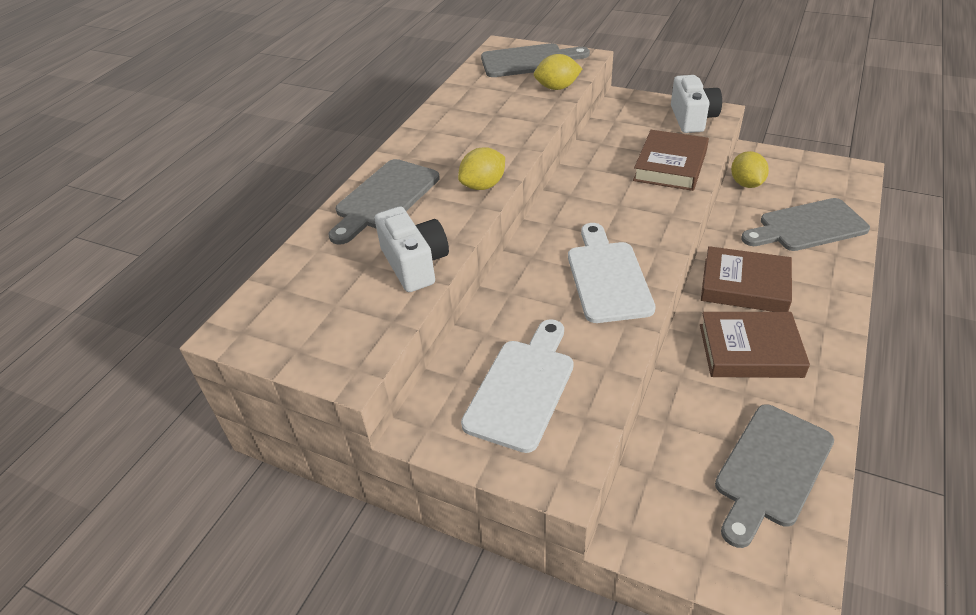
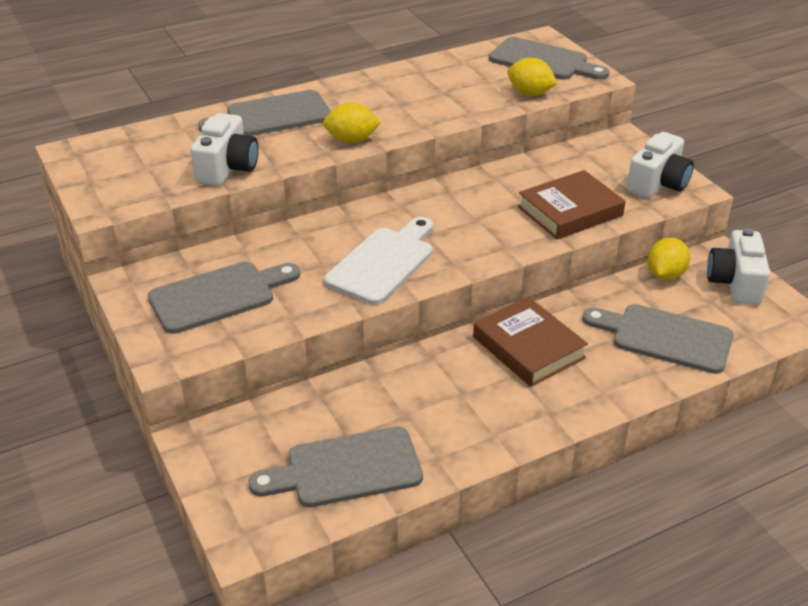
camera: 35 degrees right, 5 degrees down
(522, 388) = (218, 296): white cutting board -> grey cutting board
(750, 350) = (456, 391): brown book -> none
(789, 167) = (735, 283): none -> white camera

